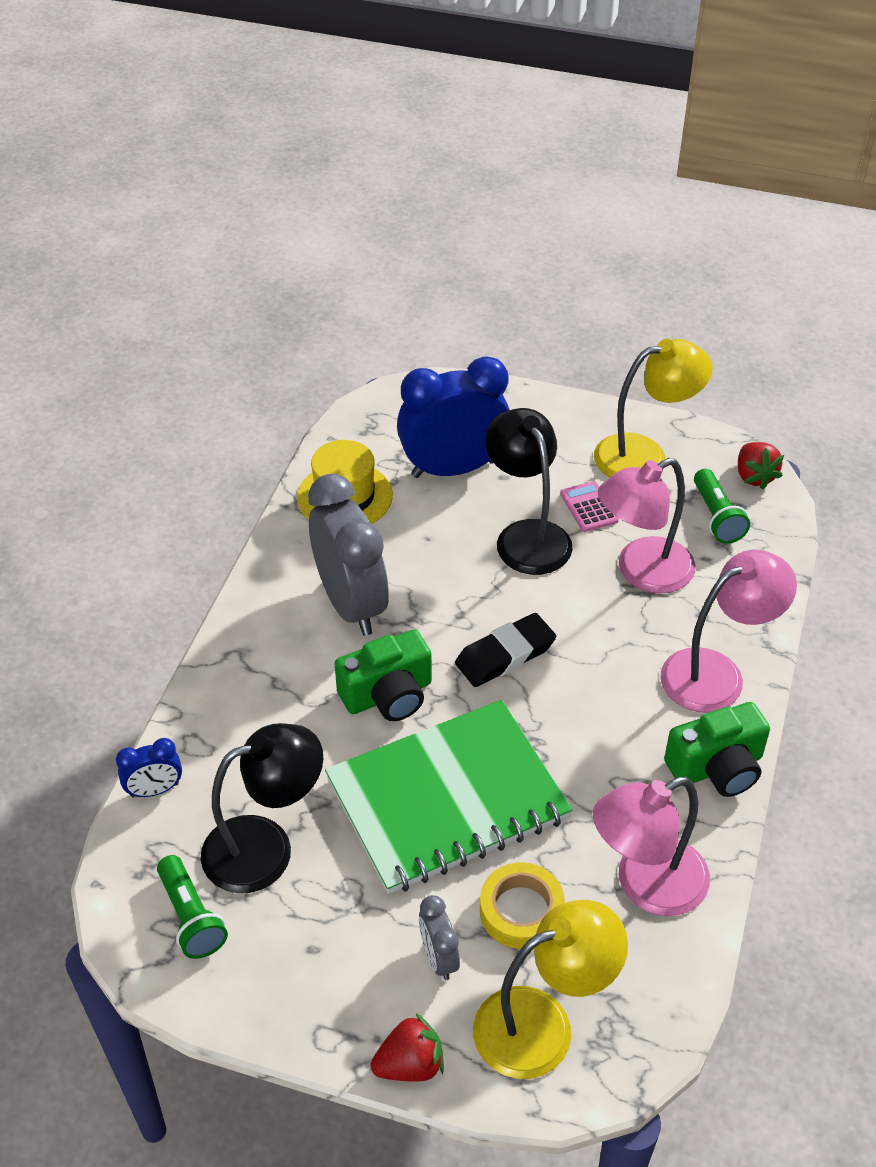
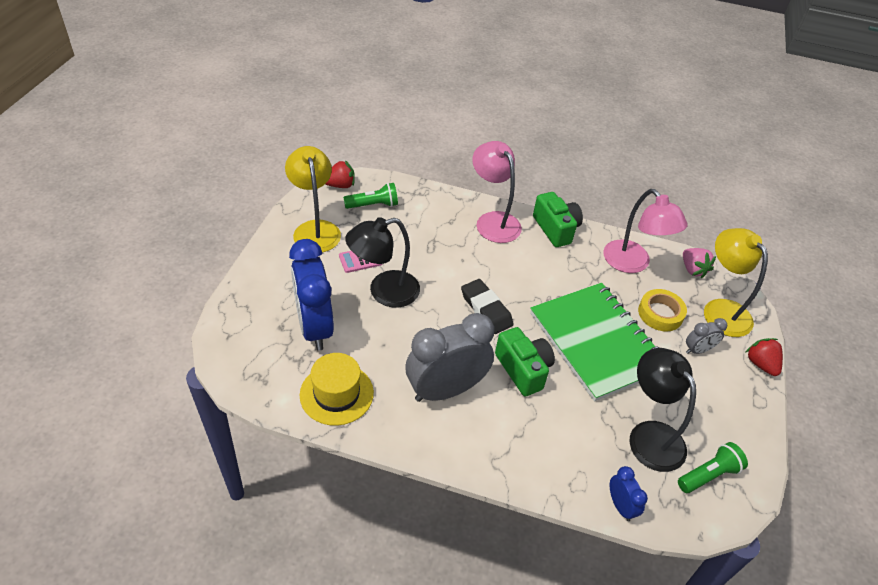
camera: 95 degrees left, 0 degrees up
(642, 572) = (417, 241): pink lamp -> none
(648, 996) = (693, 270): none -> pink strawberry

